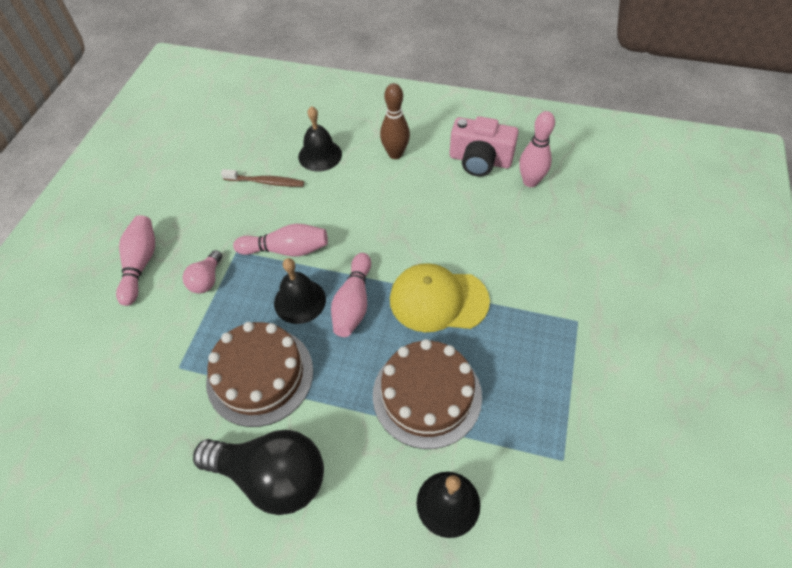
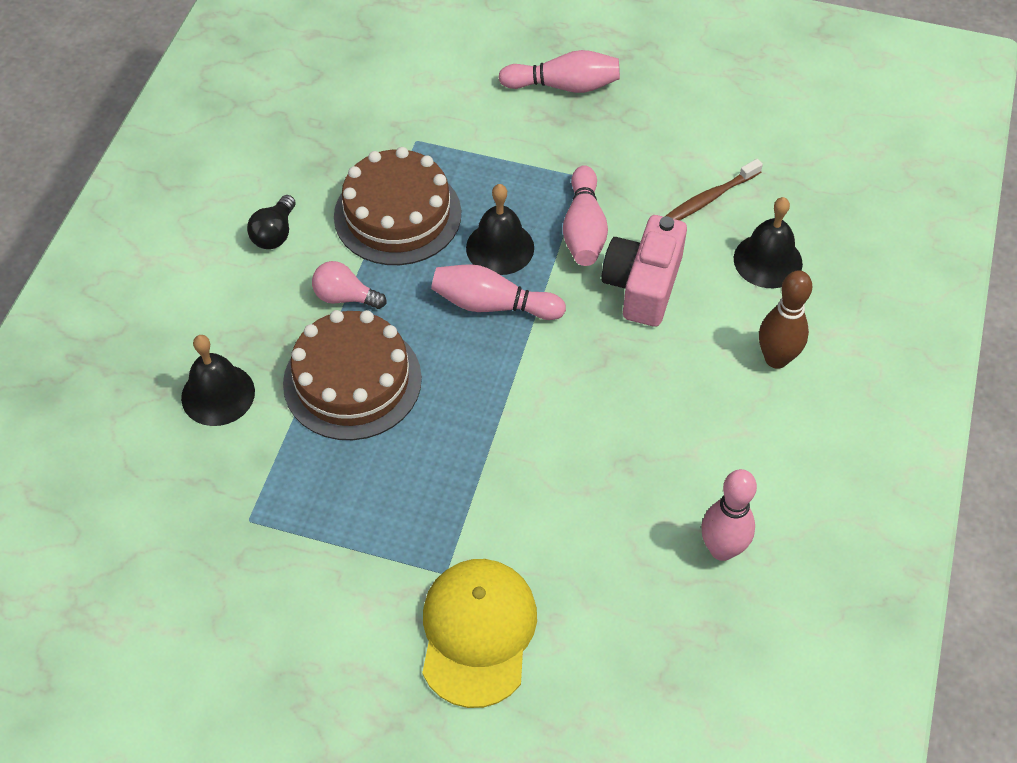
camera: 90 degrees right, 0 degrees up
(206, 280) = (537, 152): pink light bulb -> pink light bulb (345, 297)
(266, 182) = (709, 199): brown toothbrush -> brown toothbrush turned 45 degrees clockwise
(272, 477) = (275, 233): black light bulb -> black light bulb, size x0.49
(438, 300) = (492, 401): yellow cap -> yellow cap (477, 632)
(480, 160) = (768, 479): pink camera -> pink camera (643, 285)

